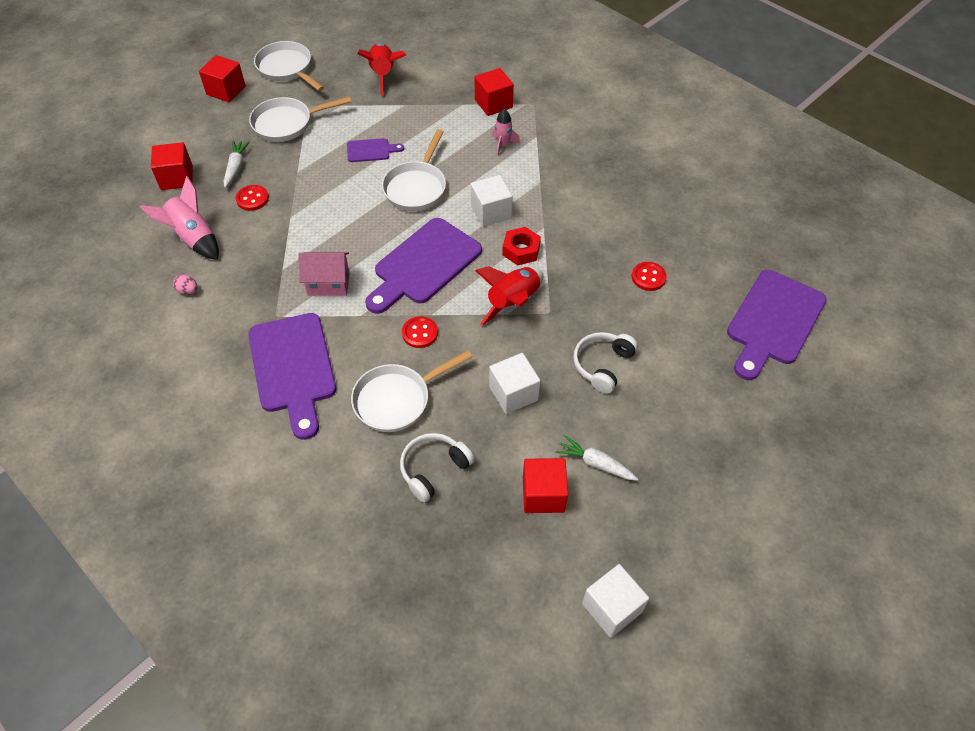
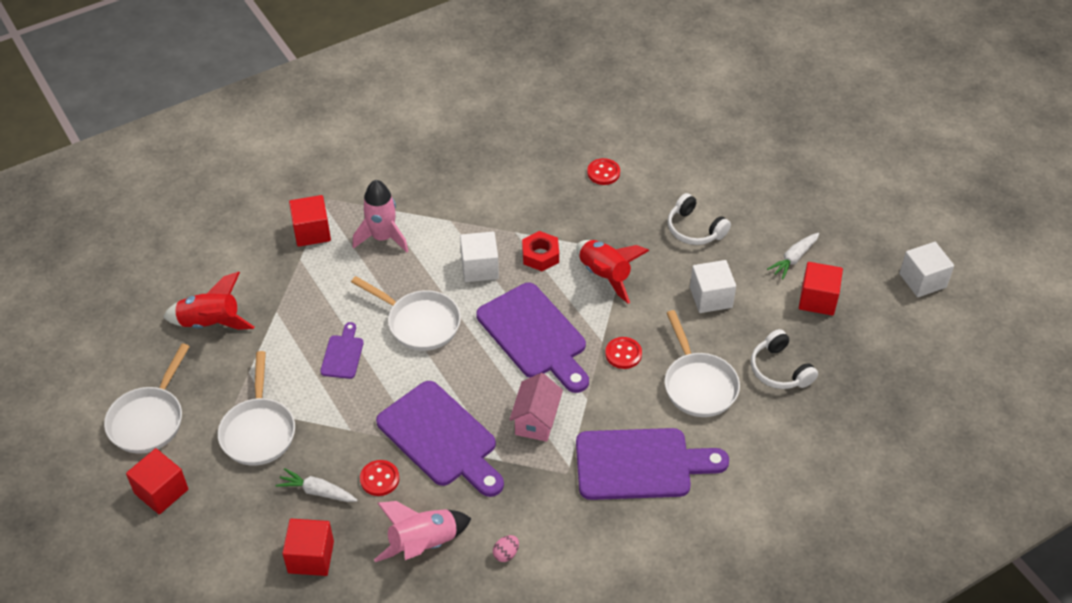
camera: 75 degrees left, 5 degrees down
(287, 69) = (149, 420): white pan -> white pan turned 45 degrees counterclockwise
(503, 145) = (383, 238): pink rocket -> pink rocket, size x1.65
(773, 321) = (676, 108): purple cutting board -> purple cutting board (440, 438)

